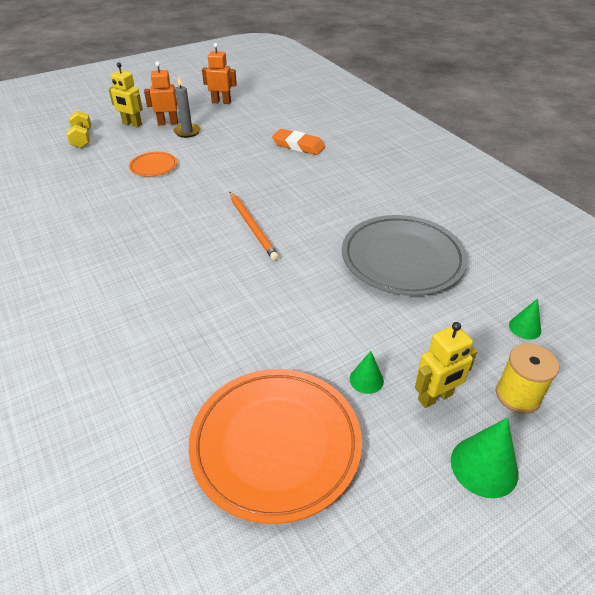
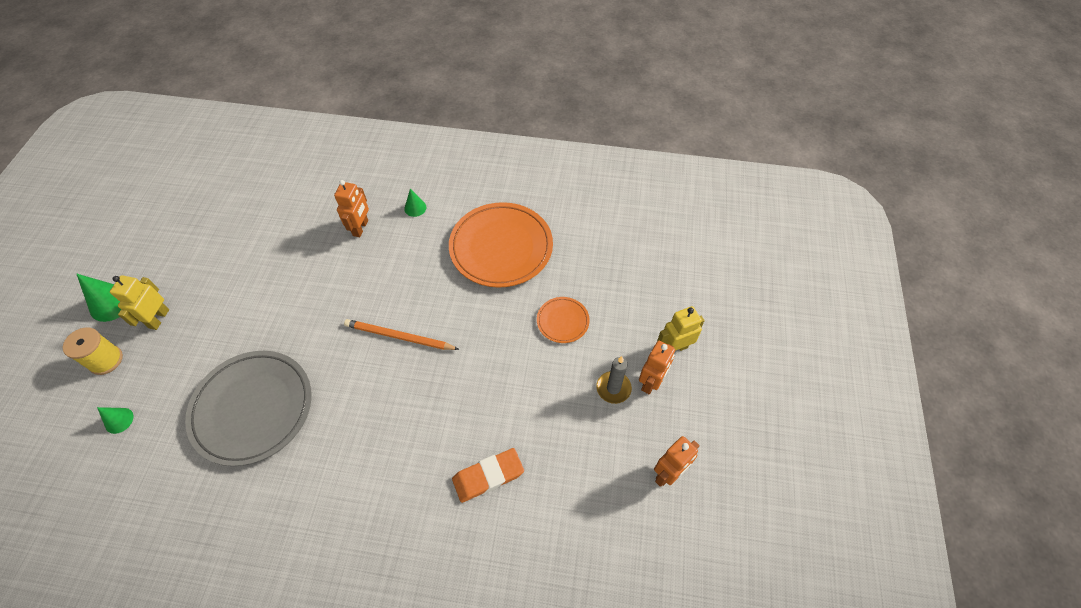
camera: 130 degrees right, 15 degrees up
(82, 139) = (671, 292): yellow dumbbell -> none
(159, 326) = (361, 228): none -> orange robot
(276, 444) = (230, 232): orange plate -> orange plate (501, 247)
(366, 379) = (208, 296): green cone -> green cone (415, 208)

